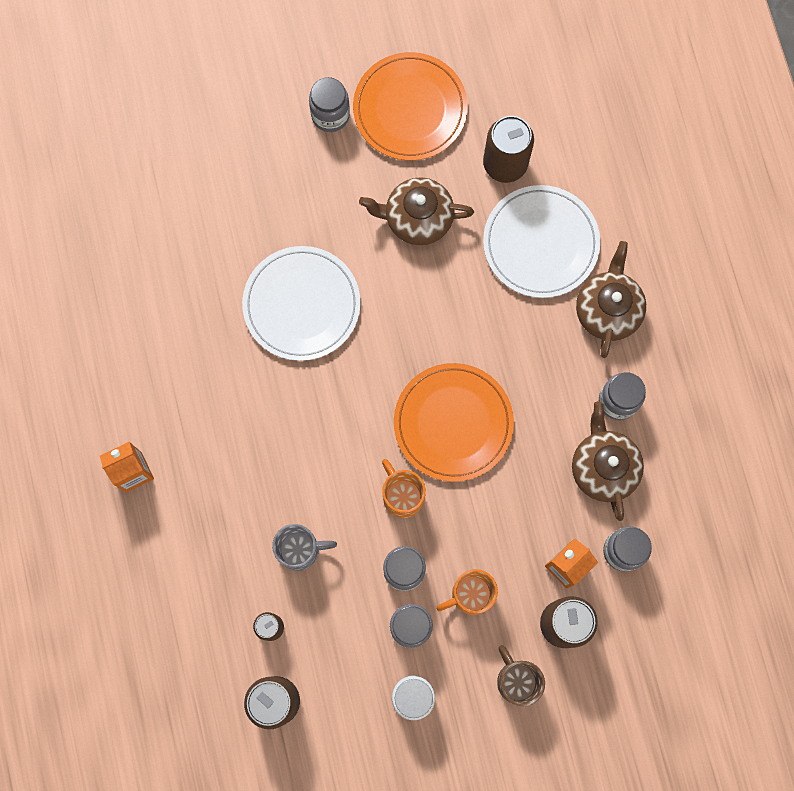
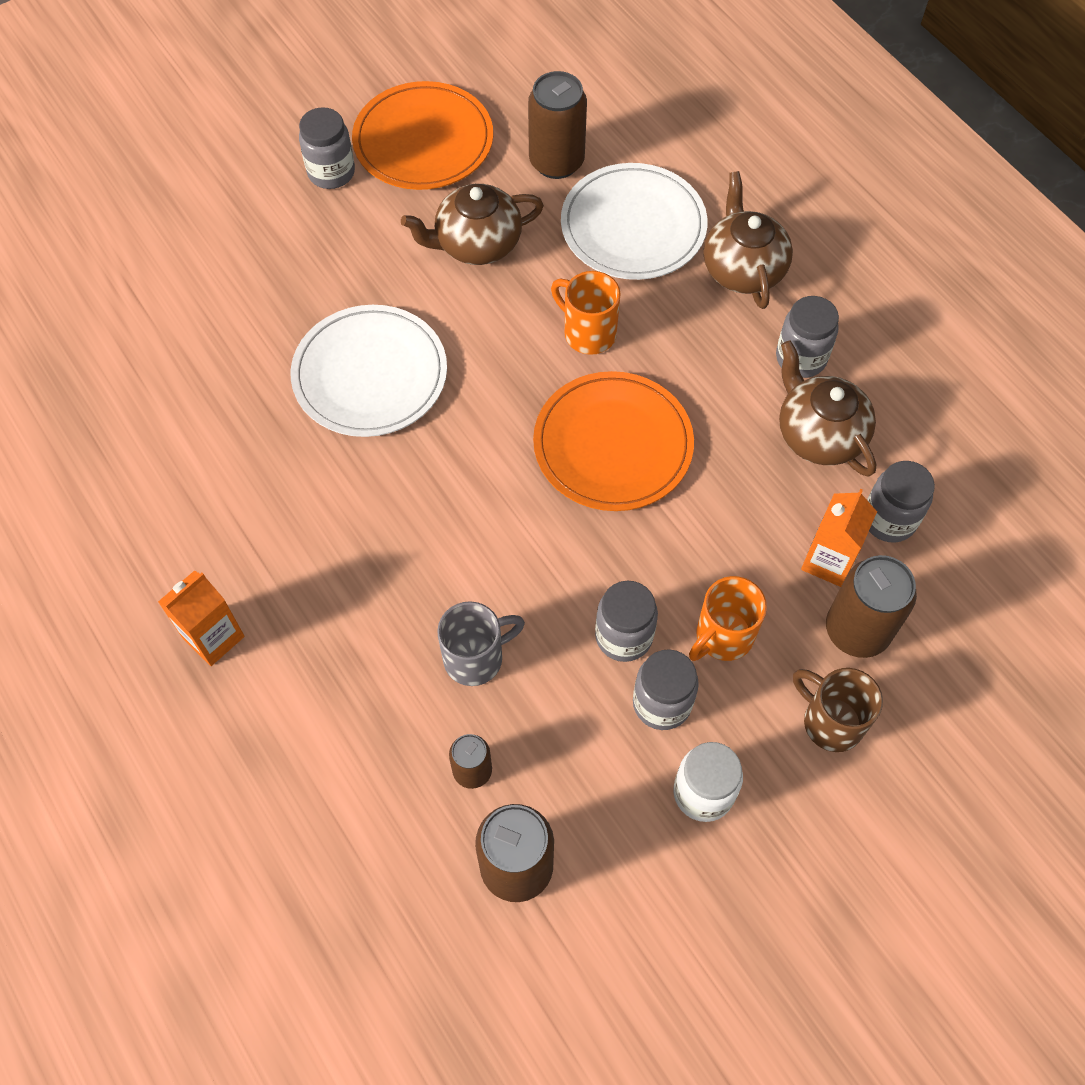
camera: 20 degrees left, 15 degrees down
(402, 495) = (584, 548): orange mug -> orange mug (588, 333)

